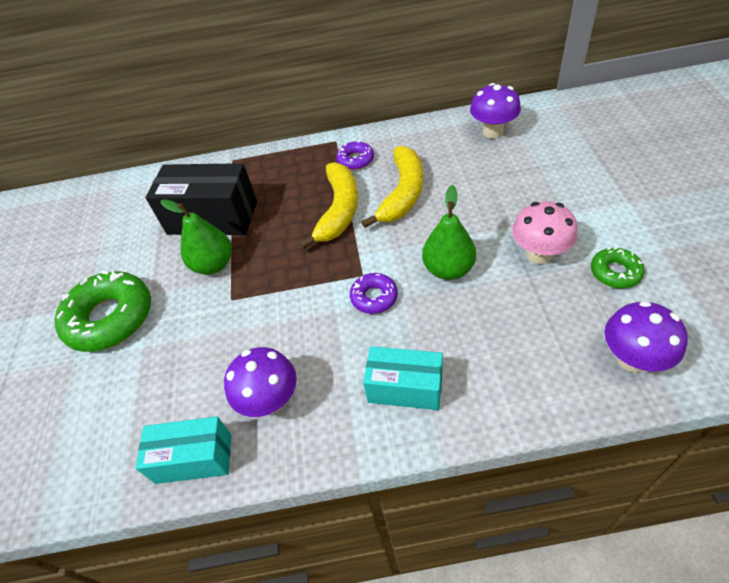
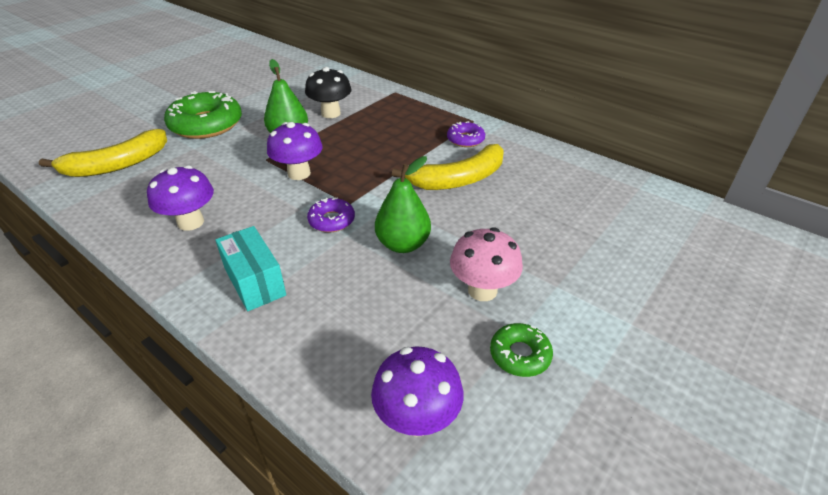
camera: 40 degrees right, 10 degrees down
(194, 458) = (119, 215): turquoise box -> none
(212, 218) = (331, 113): black box -> black mushroom
(339, 210) = (402, 159): yellow banana -> yellow banana (117, 165)
(492, 132) = (601, 189): purple mushroom -> purple mushroom (299, 173)

